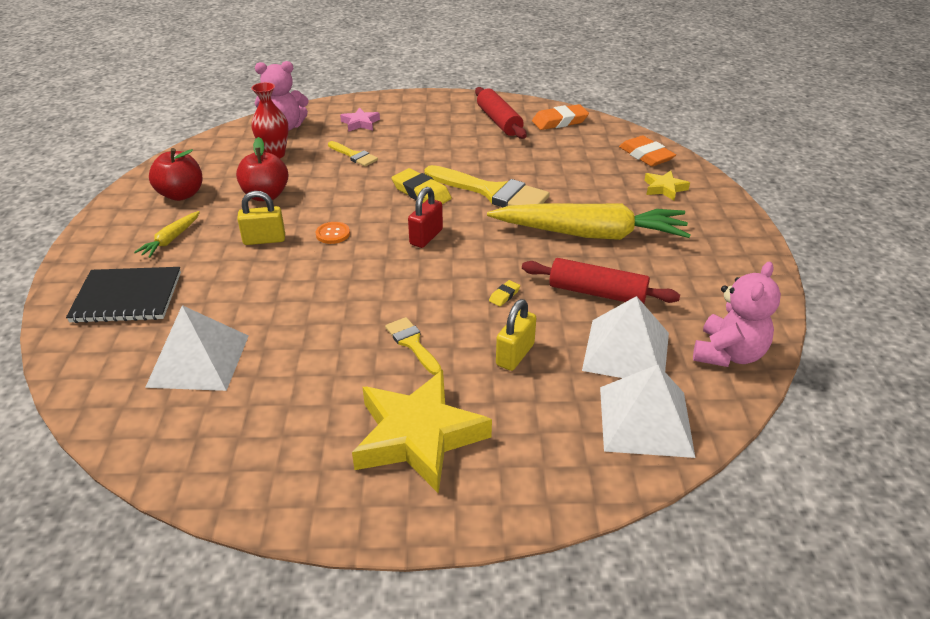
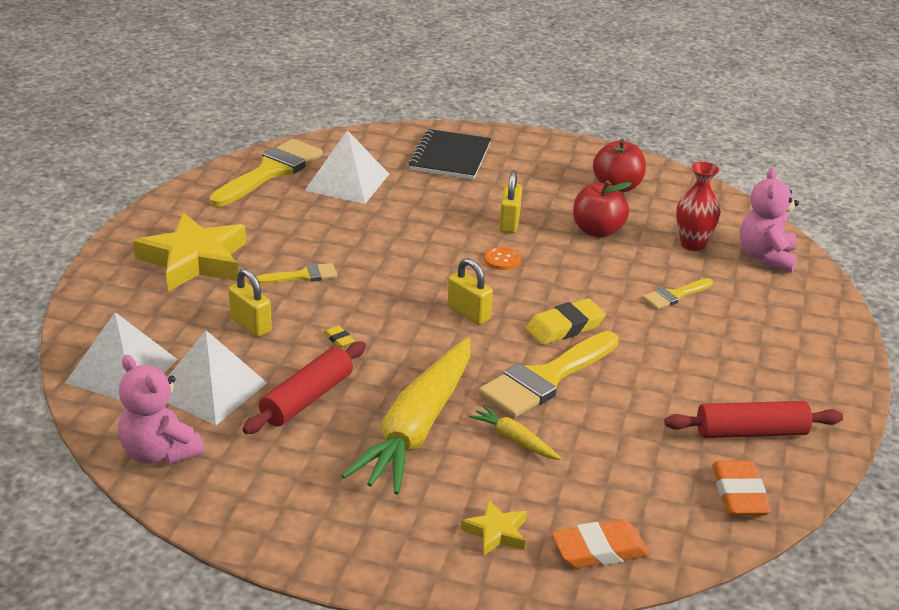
camera: 105 degrees right, 5 degrees down
(171, 240) = (532, 178): yellow carrot -> yellow carrot (514, 440)
(180, 435) = (270, 172): none -> yellow brush
(360, 123) = (767, 312): pink star -> none
(426, 237) = (468, 313): red padlock -> yellow padlock

